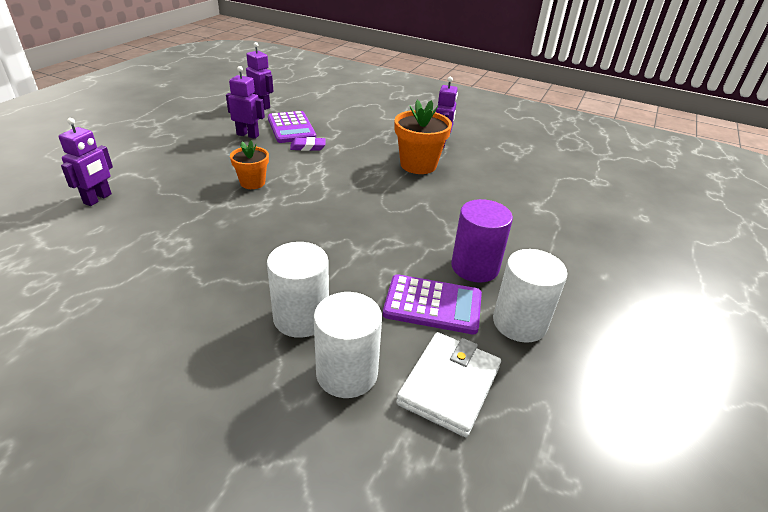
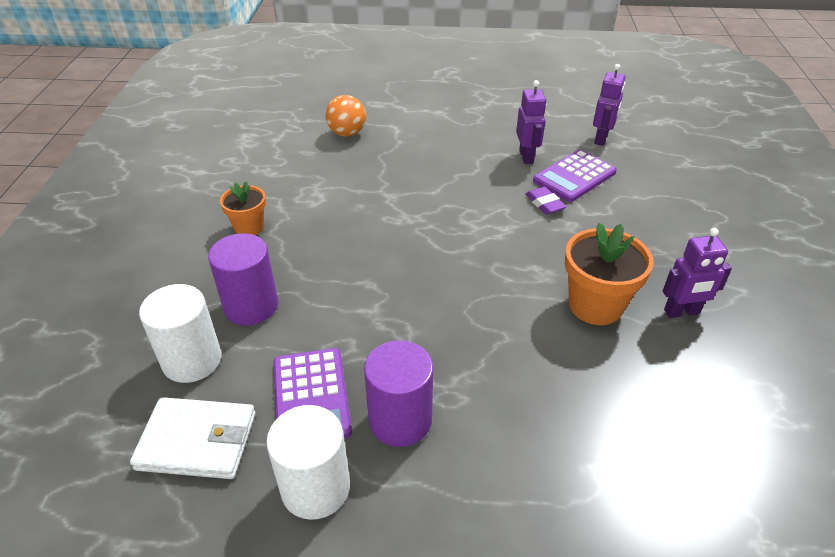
camera: 70 degrees right, 5 degrees up
(98, 199) = (347, 133): purple robot -> orange ball
(252, 183) = (438, 196): orange flower pot -> orange flower pot (249, 227)
(301, 317) = (251, 306): white cylinder -> purple cylinder

